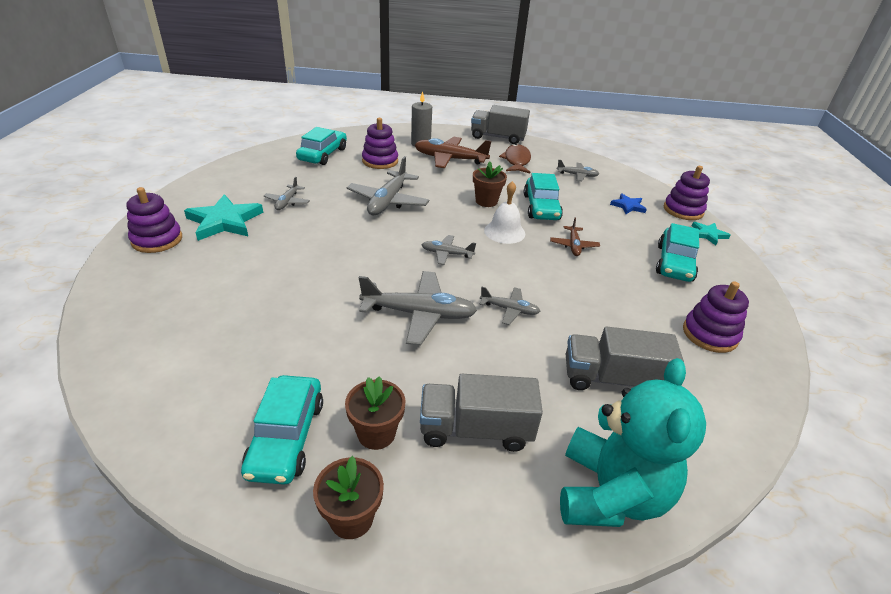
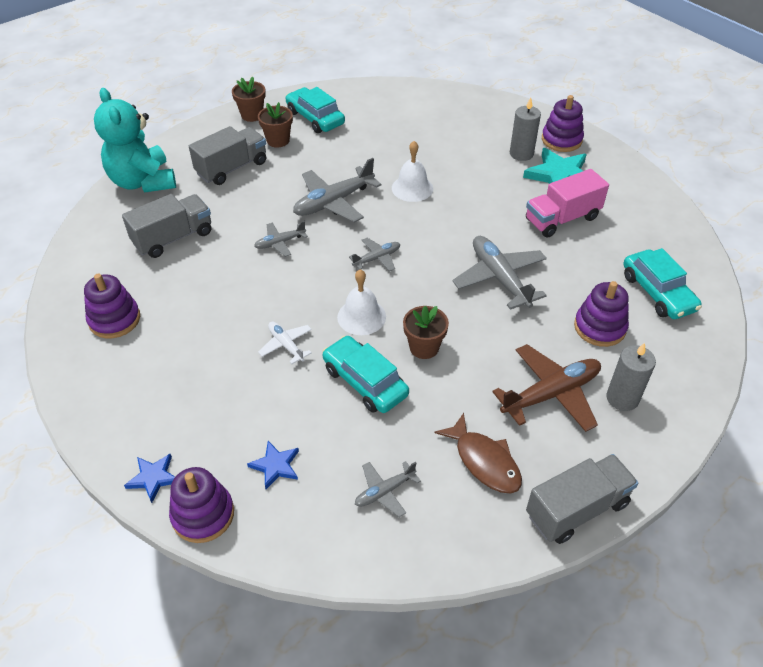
camera: 140 degrees right, 10 degrees up
(207, 251) = (521, 154): none -> grey candle
(287, 202) = (562, 219): grey plane -> pink truck
(337, 282) = (412, 188): none -> white bell
(573, 245) = (286, 345): brown plane -> white plane
(674, 263) = (175, 391): turquoise car -> none
(708, 234) = (153, 478): turquoise star -> blue star

